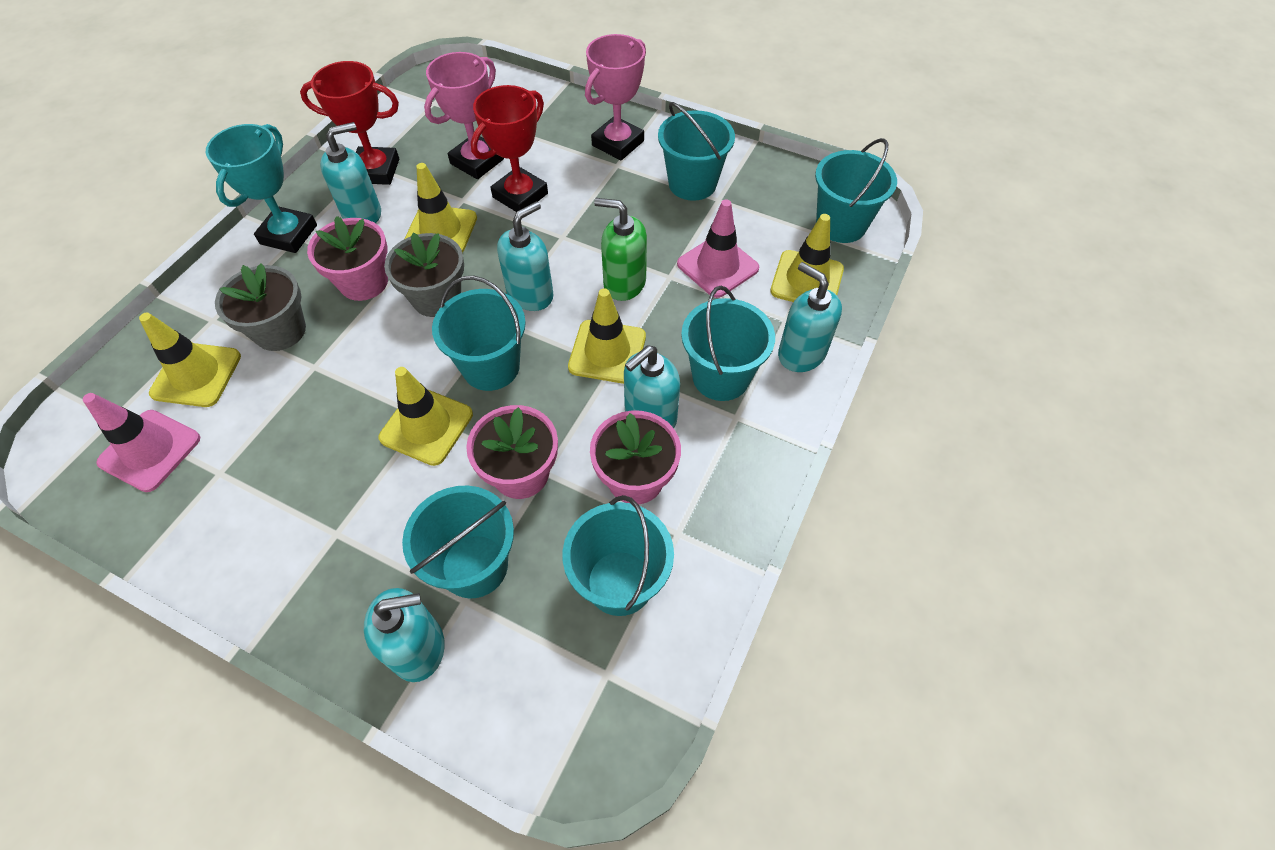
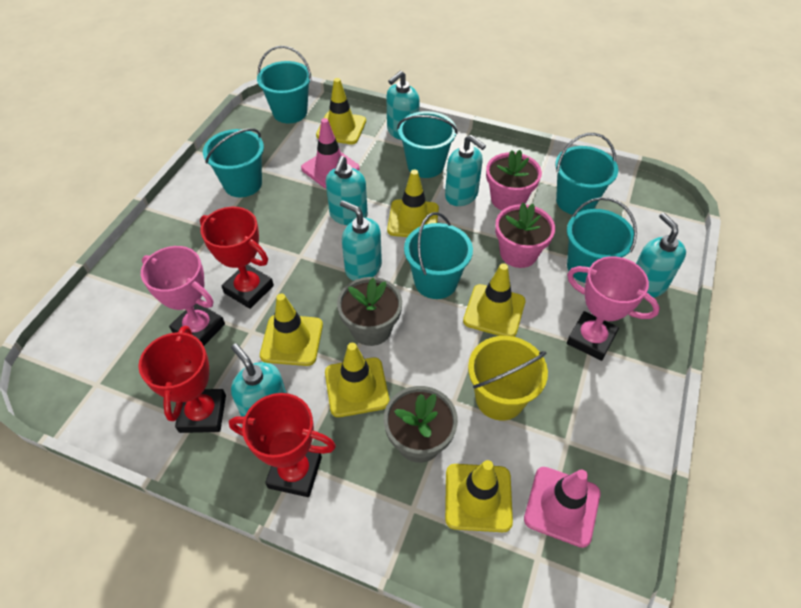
camera: 95 degrees left, 5 degrees down
(288, 234) = (295, 472): turquoise trophy -> red trophy
(300, 412) = (499, 398): none -> yellow bucket
(363, 282) = (356, 387): pink flower pot -> yellow traffic cone
(618, 143) = (187, 230): pink trophy -> pink trophy (591, 339)
(624, 283) = (348, 215): green soap dispenser -> turquoise soap dispenser

